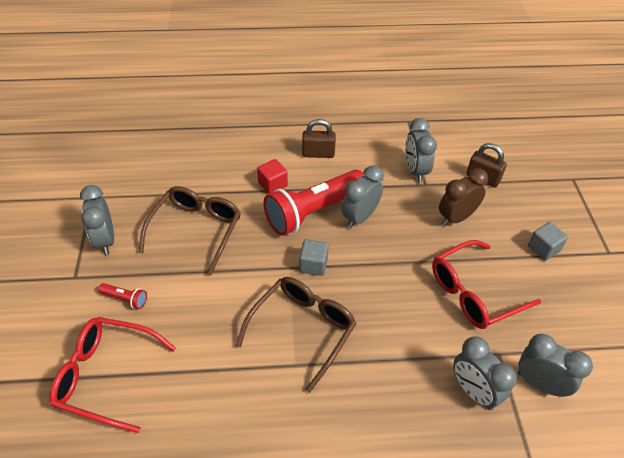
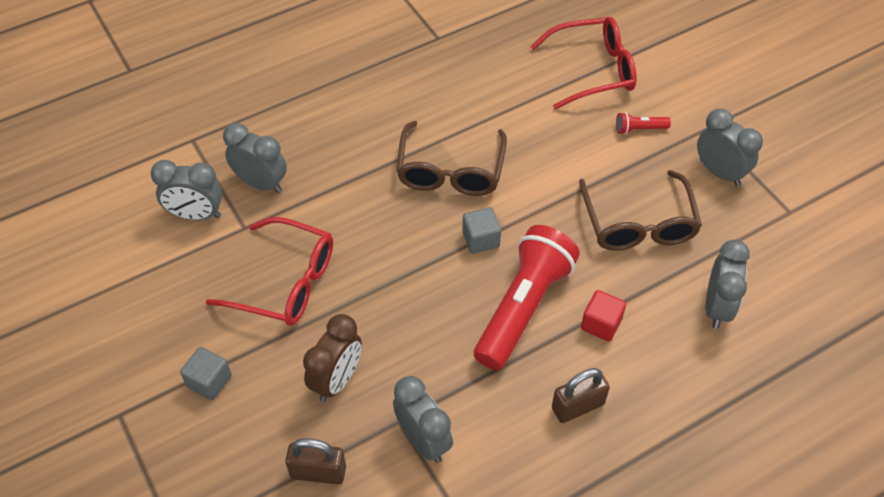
camera: 155 degrees right, 5 degrees up
(360, 217) = (461, 324): grey clock -> grey clock (717, 307)
(474, 293) = (285, 282): red glasses -> red glasses turned 75 degrees clockwise

